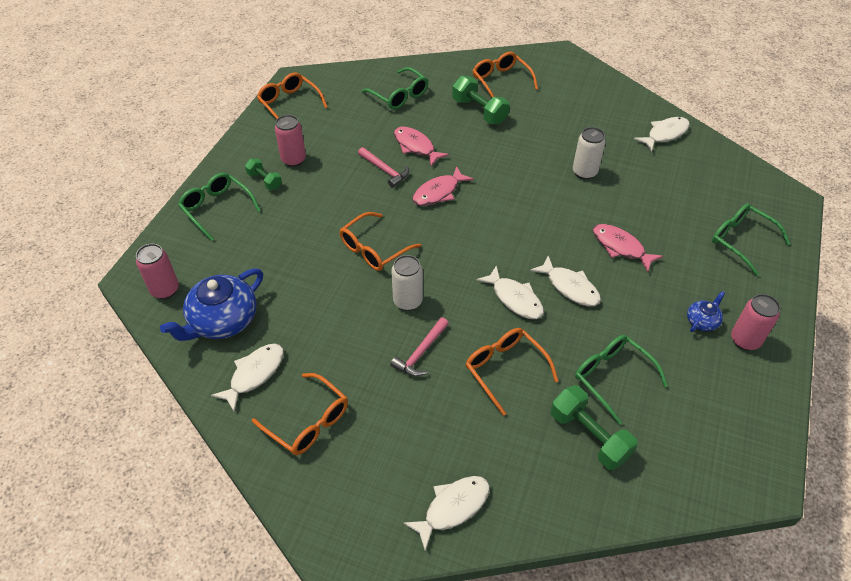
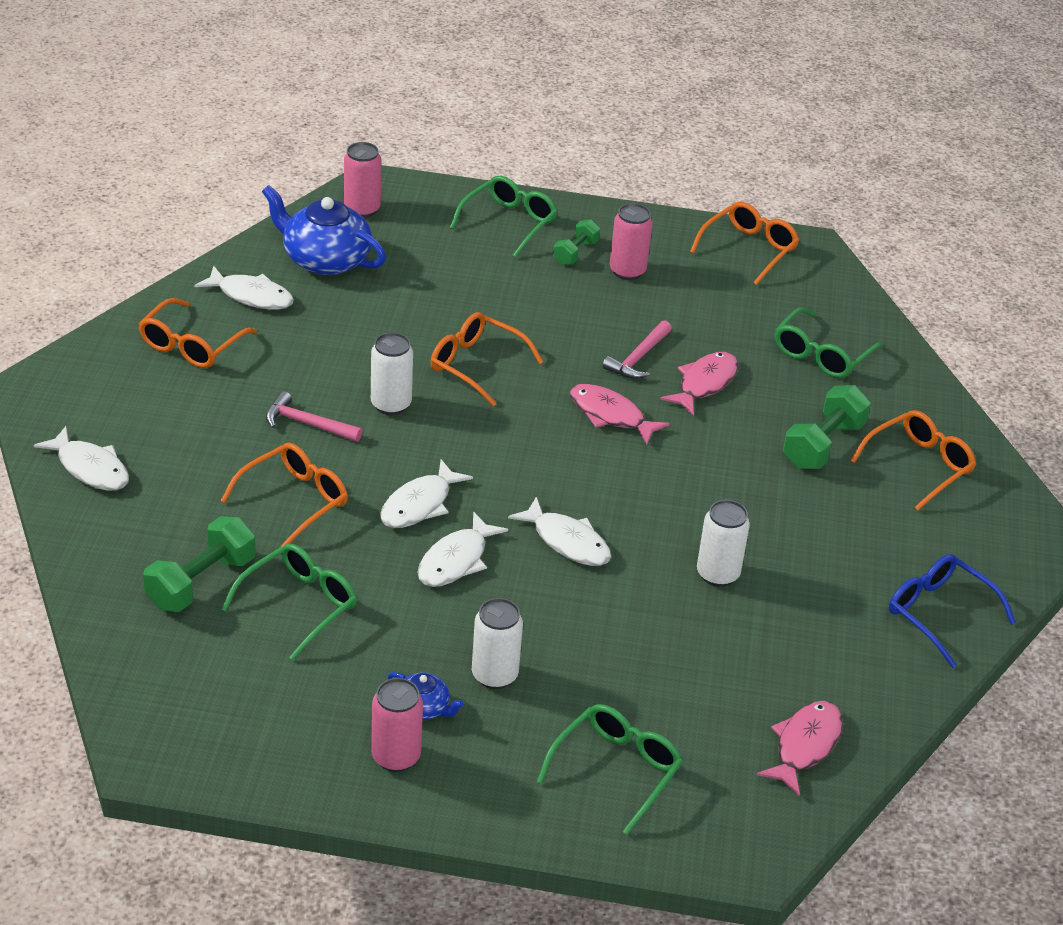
camera: 75 degrees right, 10 degrees down
(614, 99) = (939, 613): none -> blue glasses
(620, 247) = (555, 617): pink fish -> pink fish (805, 745)
(665, 134) = (866, 681): white fish -> white fish (567, 541)
(671, 283) = (494, 675): none -> white can

